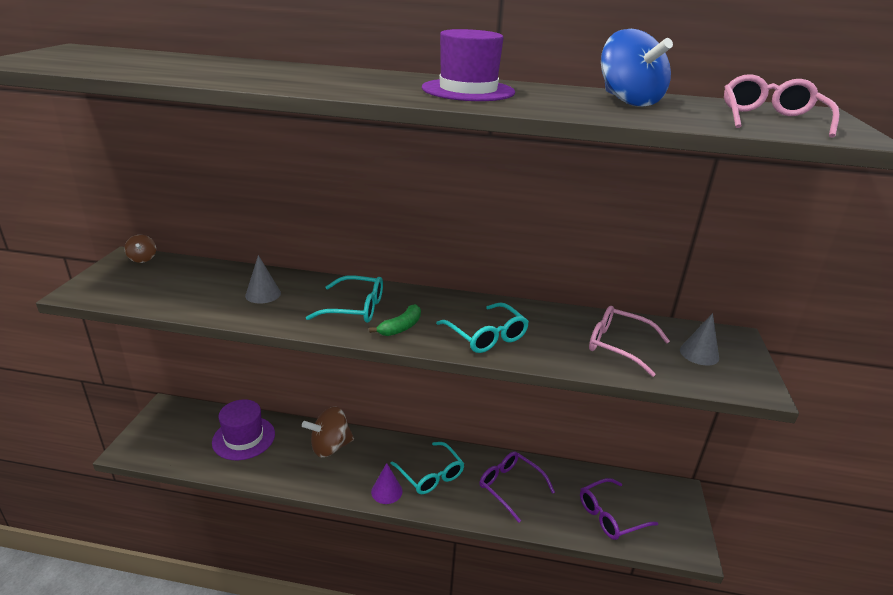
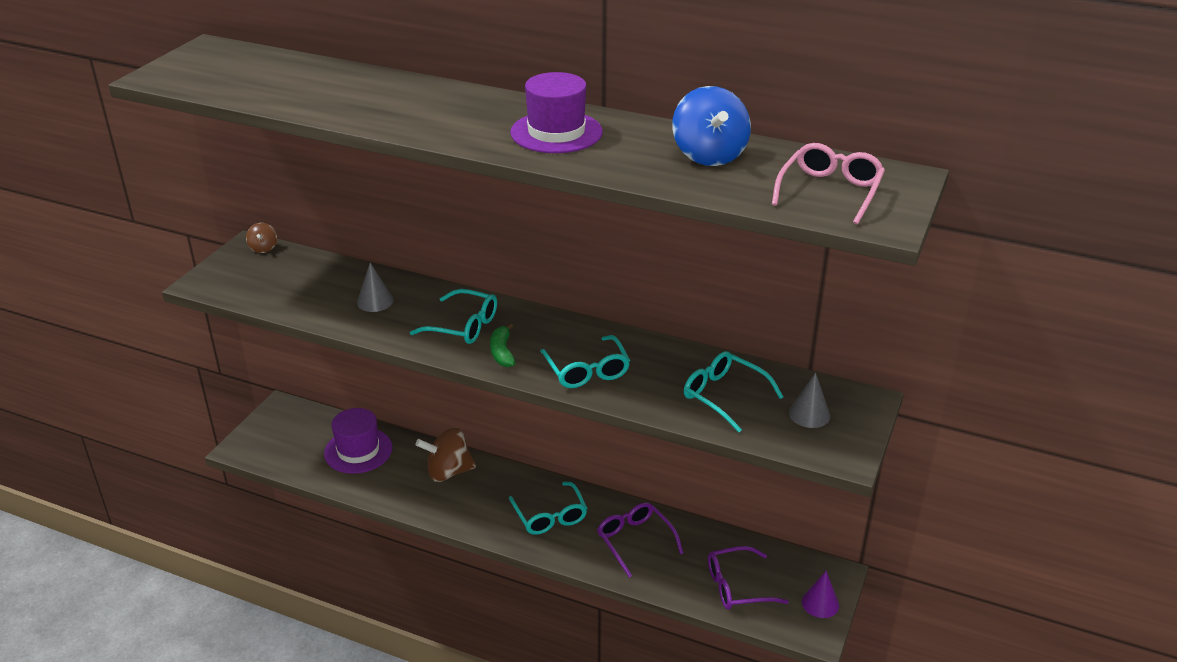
camera: 15 degrees right, 5 degrees up
(386, 491) = (496, 526): purple cone -> purple cone (820, 603)
(401, 327) = (502, 352): green banana -> green banana turned 120 degrees clockwise
(619, 346) = (724, 396): pink glasses -> turquoise glasses

